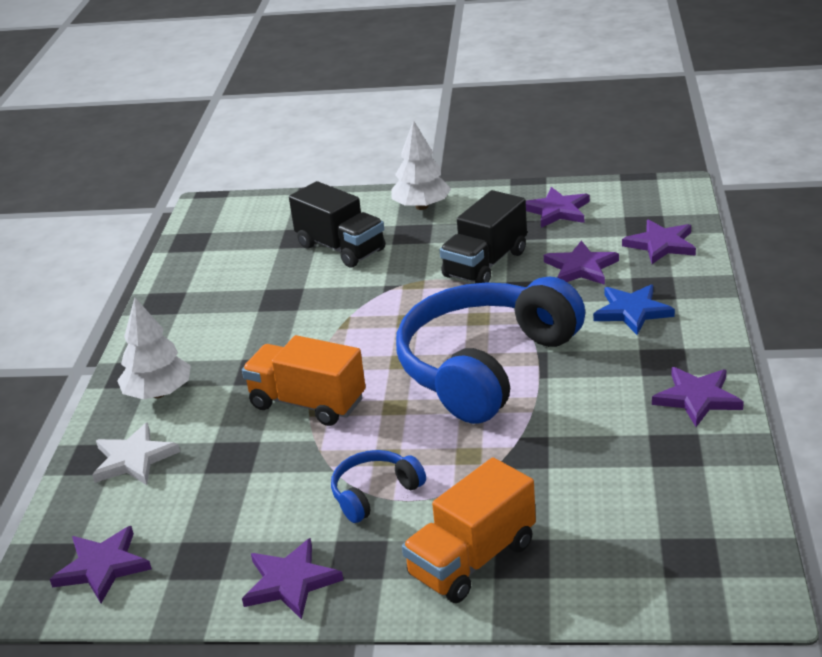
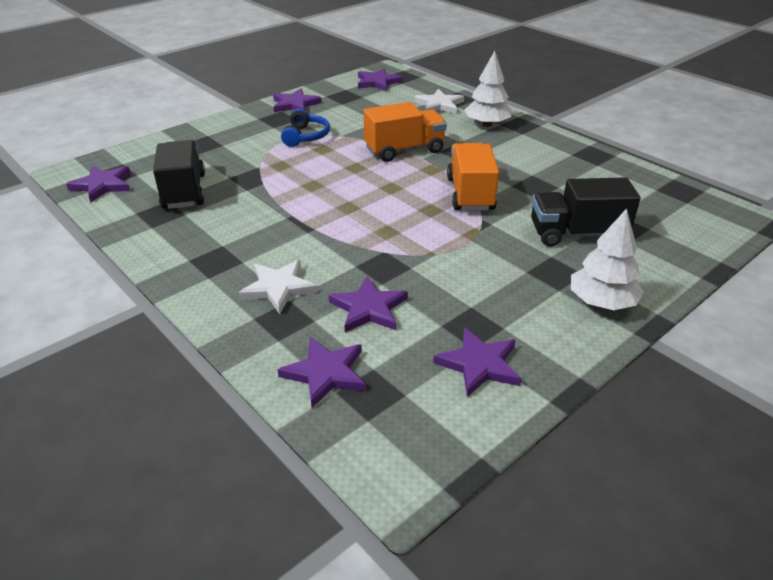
camera: 130 degrees right, 5 degrees up
(472, 560) = (224, 136): orange truck -> orange truck (470, 194)
(485, 264) = (449, 273): black truck -> black truck (184, 191)
(485, 366) = (335, 206): blue headphones -> none
(632, 311) = (278, 288): blue star -> white star
(697, 398) = (168, 246): purple star -> purple star (102, 185)

